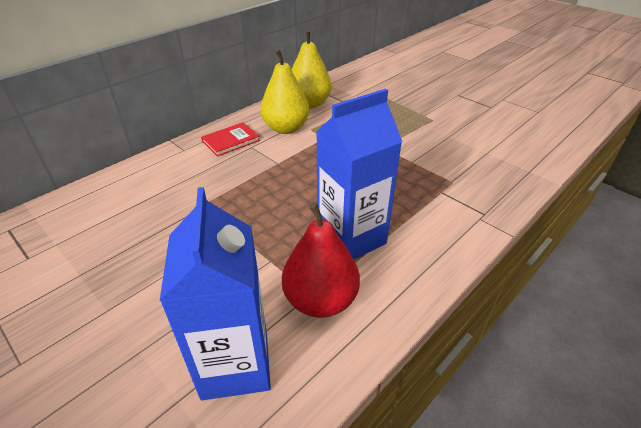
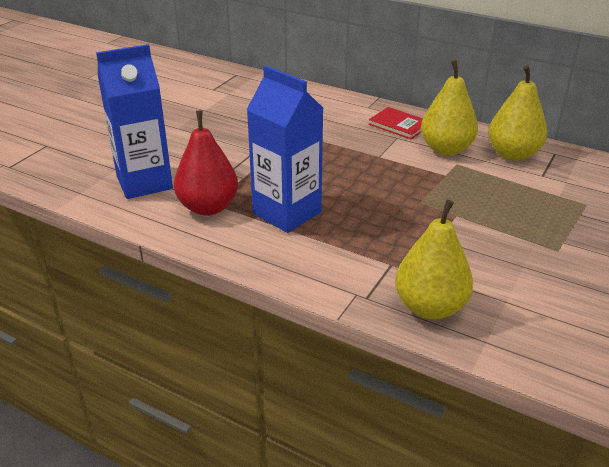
camera: 75 degrees right, 5 degrees down
(495, 185) = (430, 307): none -> yellow pear

